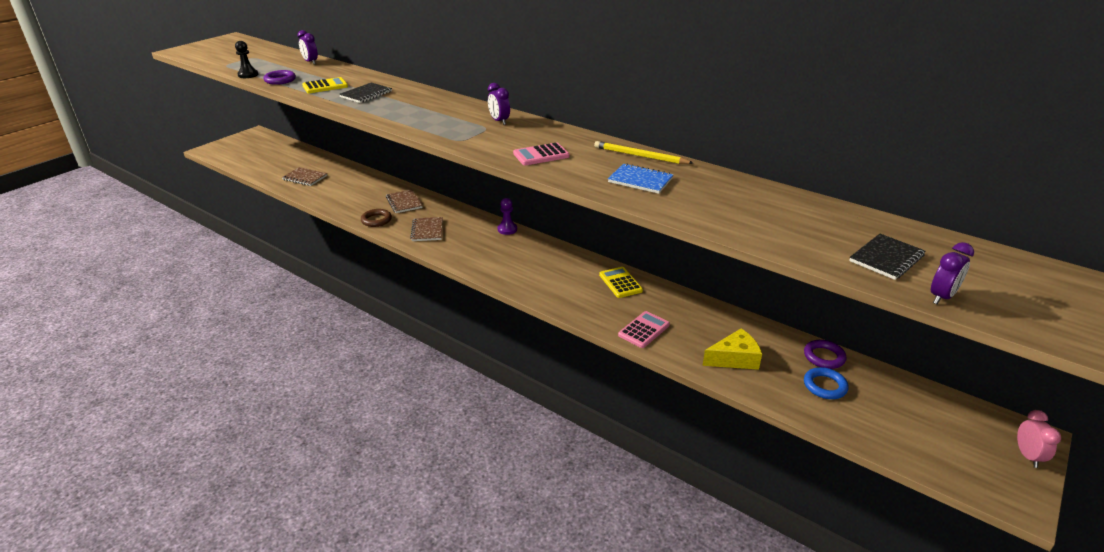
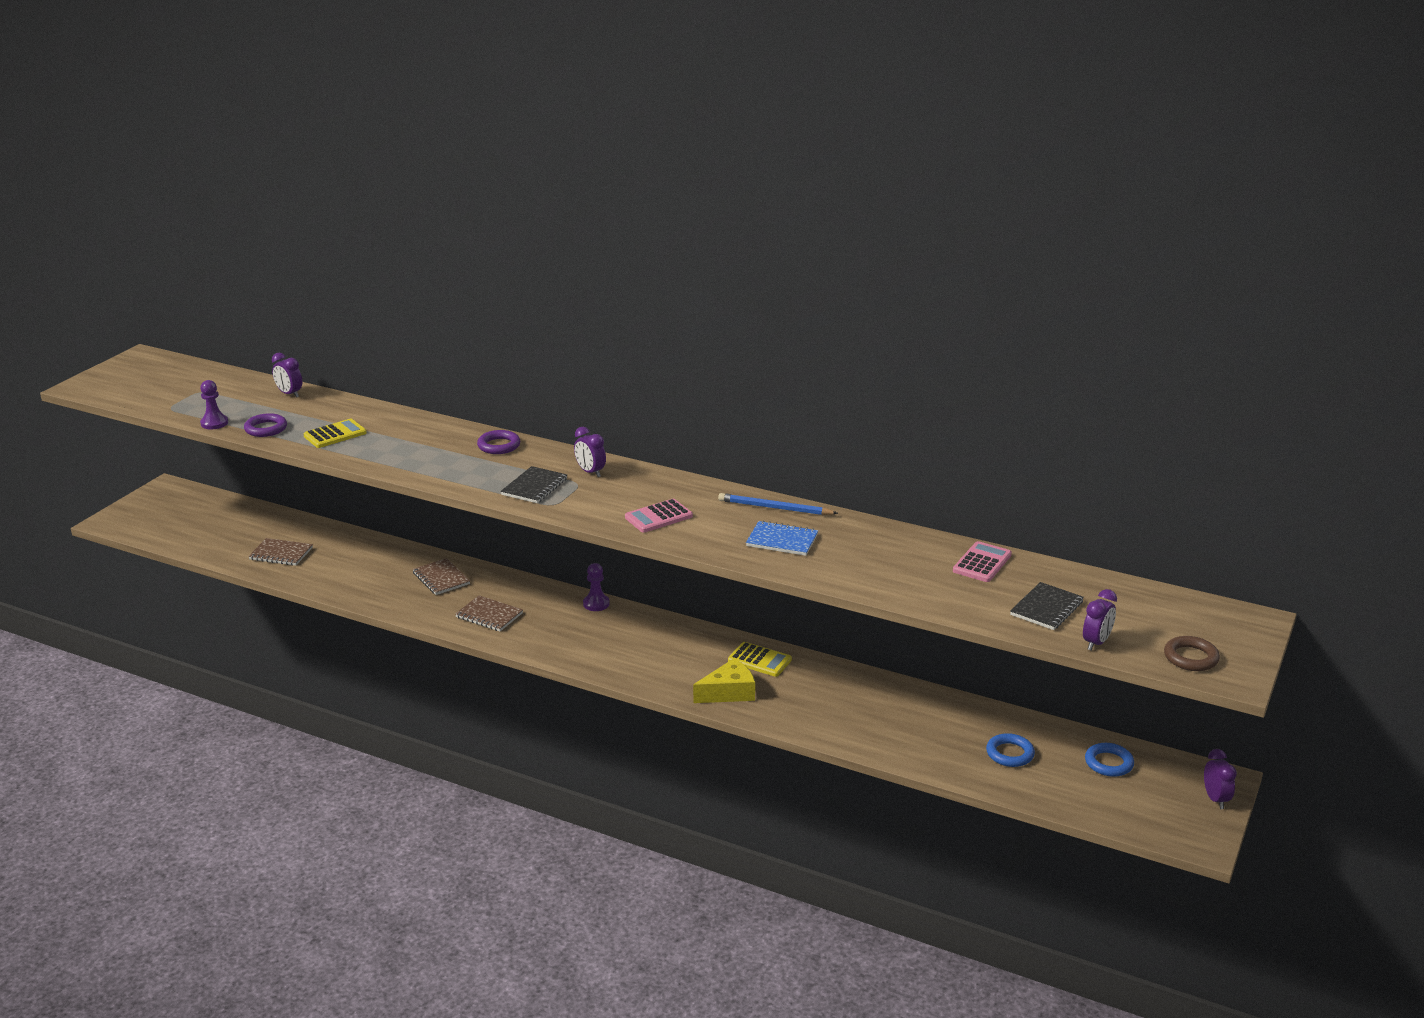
camera: 10 degrees left, 5 degrees down
(248, 75) = (214, 423): black pawn -> purple pawn
(366, 94) = (398, 444): black notebook -> black notebook (534, 487)
(376, 220) = (413, 607): brown ring -> brown ring (1191, 658)
(427, 230) = (489, 615): brown notebook -> brown notebook turned 45 degrees counterclockwise
(620, 283) = (759, 660): yellow calculator -> yellow calculator turned 150 degrees clockwise
(640, 156) = (774, 508): yellow pencil -> blue pencil
(644, 330) = (799, 714): pink calculator -> pink calculator (982, 563)
(734, 359) = (908, 735): yellow cheese -> yellow cheese (729, 692)
(824, 357) = (1007, 722): purple ring -> purple ring (499, 446)
(918, 406) = (1108, 763): none -> blue ring
(1027, 456) = (1215, 799): pink clock -> purple clock

